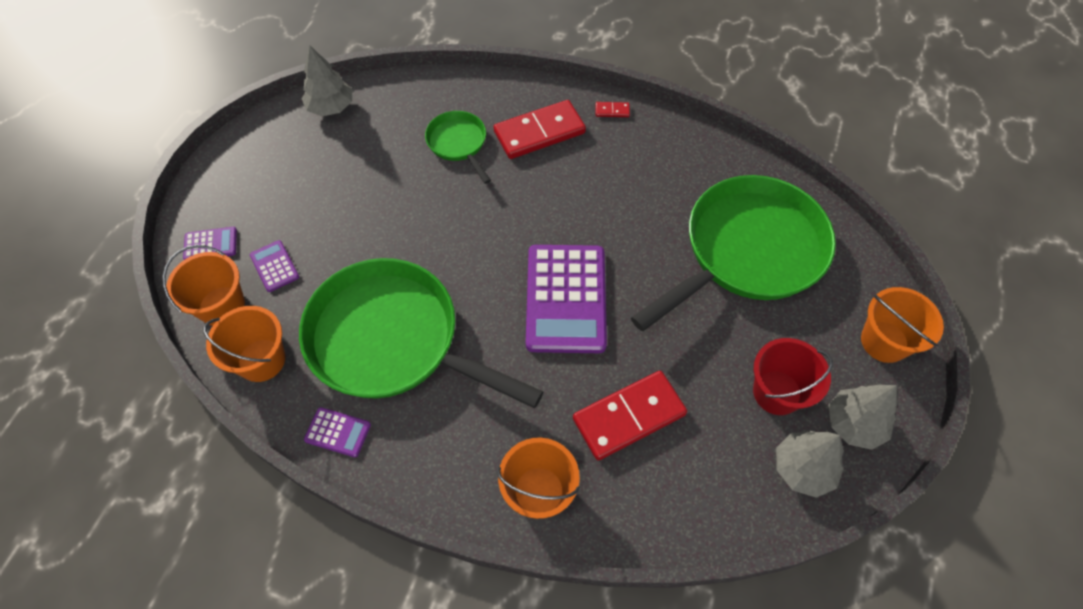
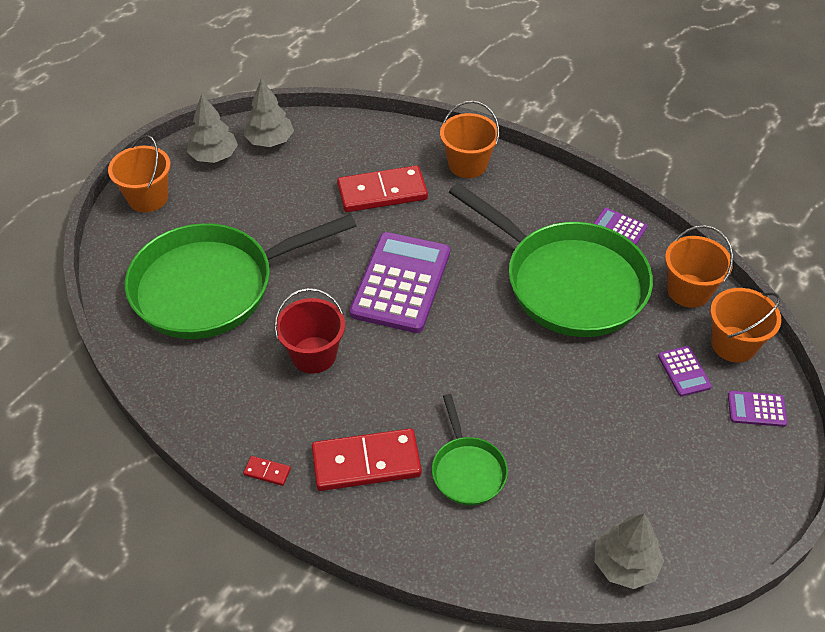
camera: 165 degrees left, 10 degrees down
(777, 392) = (258, 184): red bucket -> red bucket (313, 355)

